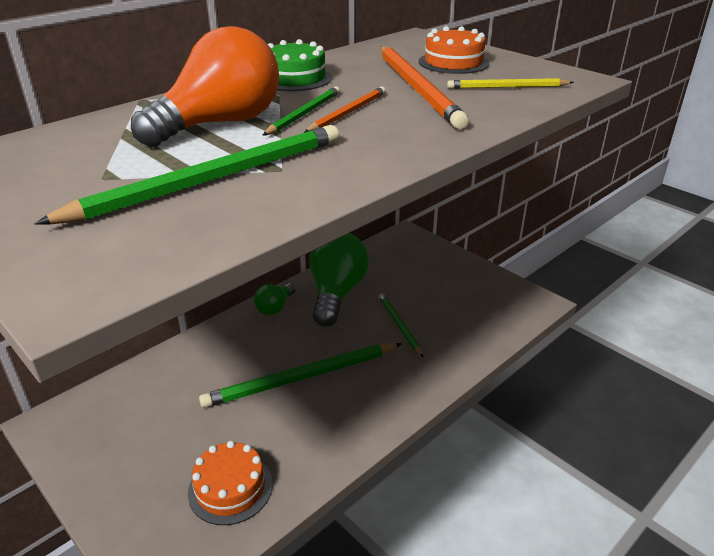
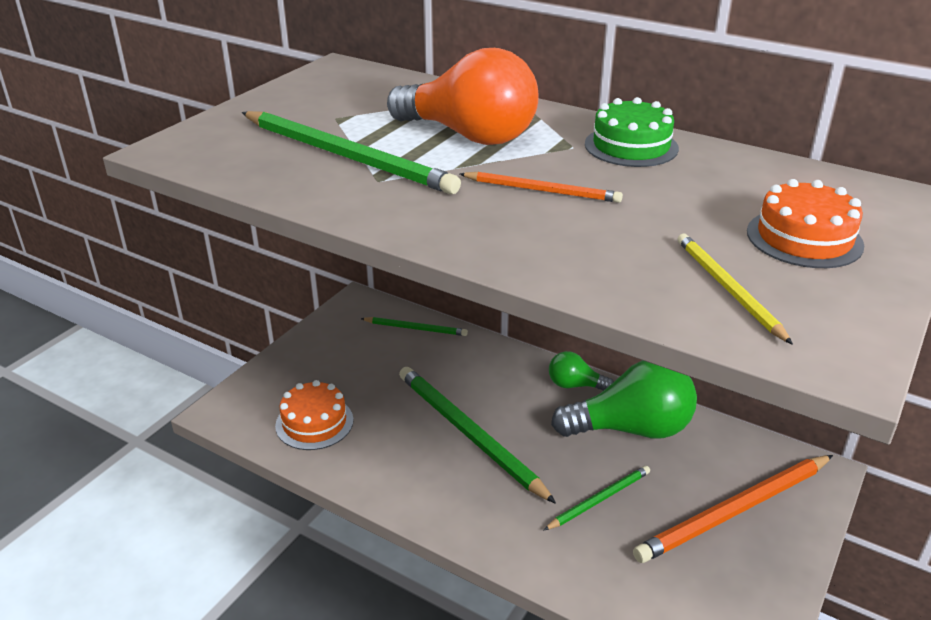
camera: 75 degrees right, 0 degrees up
(304, 114) = (523, 169): green pencil -> green pencil (416, 328)
(417, 88) = (661, 222): orange pencil -> orange pencil (734, 511)

